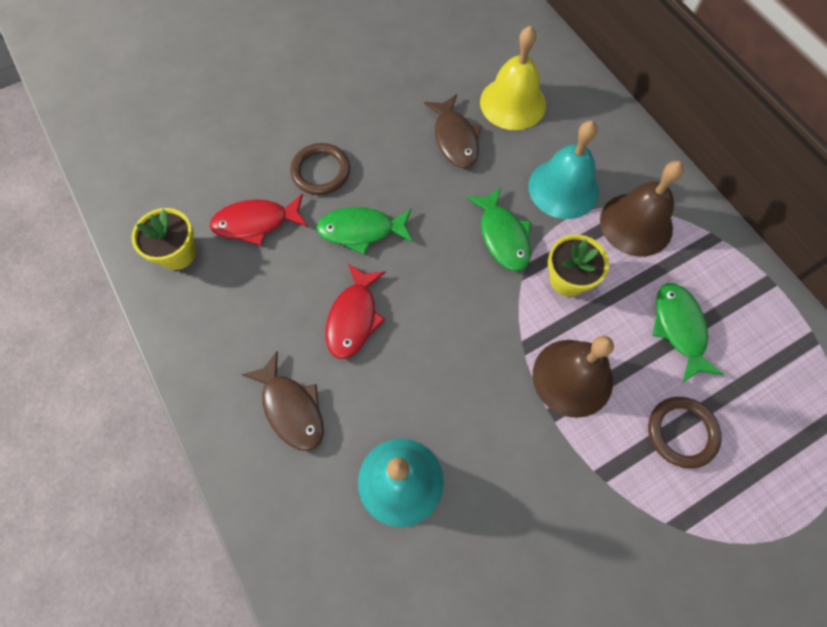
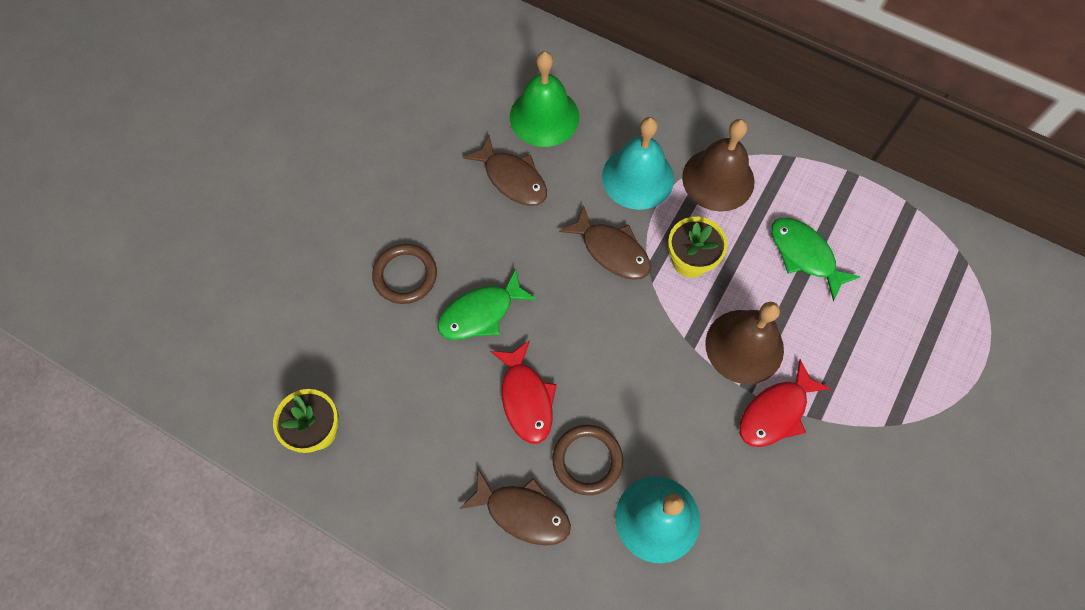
camera: 30 degrees left, 0 degrees up
(256, 223) = (375, 359): red fish -> red fish (776, 412)
(503, 236) = (612, 250): green fish -> brown fish
(512, 103) = (544, 116): yellow bell -> green bell
(681, 432) = (855, 344): brown ring -> brown ring (587, 460)

